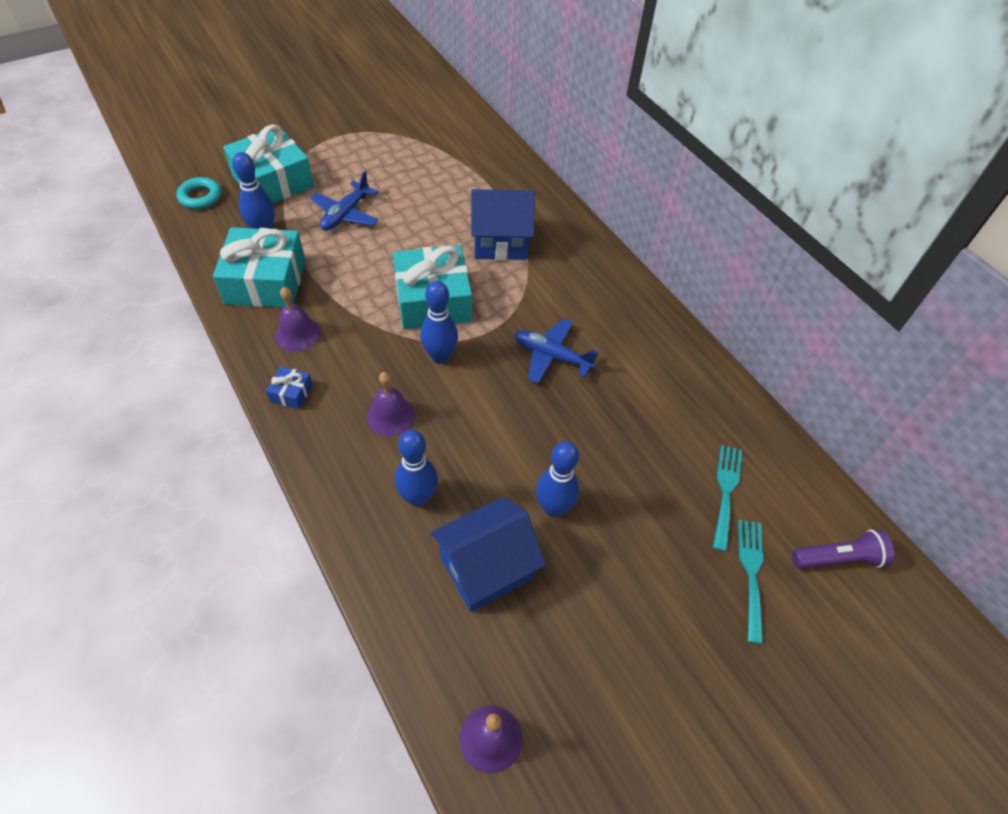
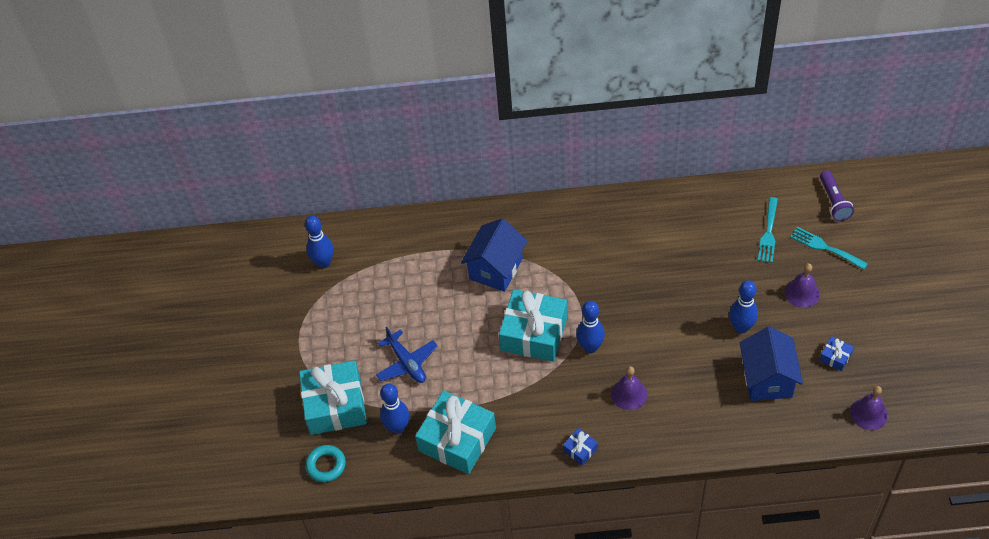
camera: 55 degrees left, 0 degrees up
(298, 334) = (524, 431): purple bell -> purple bell (802, 293)
(418, 497) = (702, 399): blue bowling pin -> blue bowling pin (324, 263)
(552, 356) = (622, 280): blue plane -> none
(569, 651) = (835, 357): none -> blue gift
(726, 491) = (768, 233): turquoise fork -> turquoise fork turned 120 degrees counterclockwise
(838, 558) = (833, 201): purple flashlight -> purple flashlight turned 150 degrees clockwise

